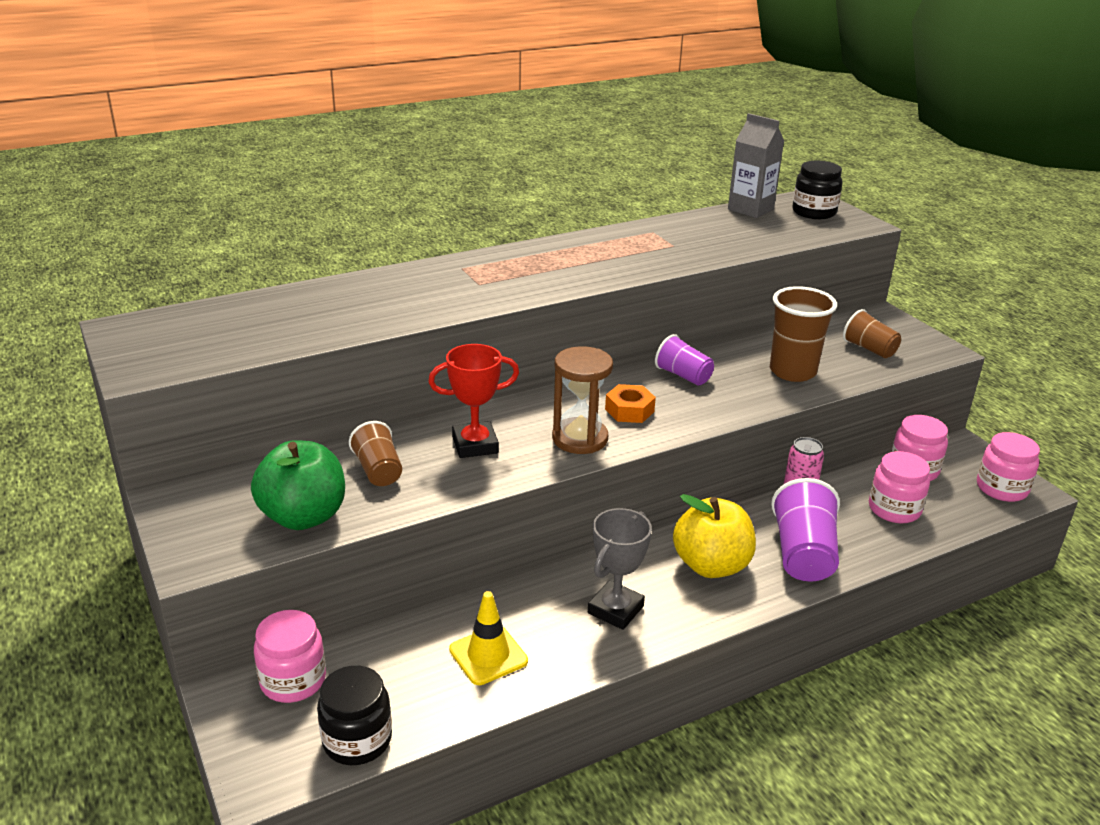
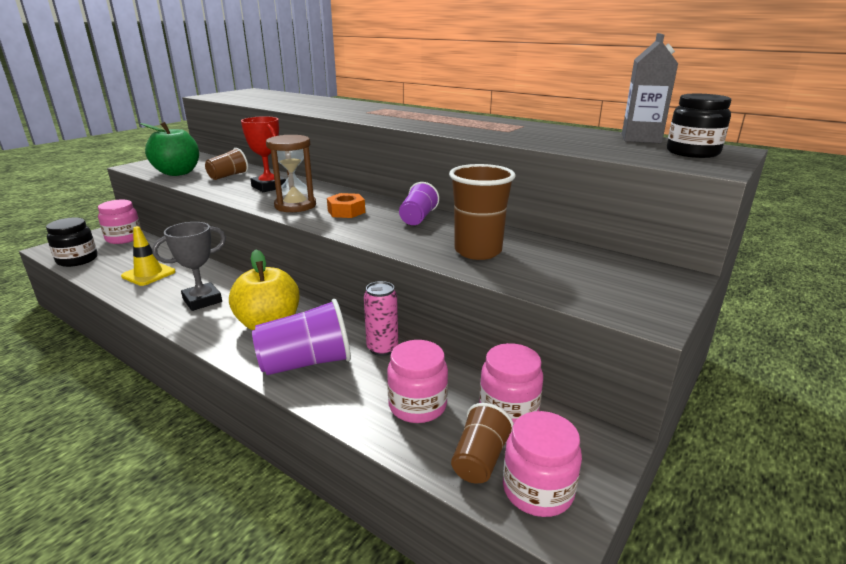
camera: 65 degrees right, 5 degrees down
(615, 610) = (202, 300): grey trophy -> grey trophy turned 45 degrees counterclockwise
(869, 349) = (579, 278): brown cup -> brown cup (480, 460)

